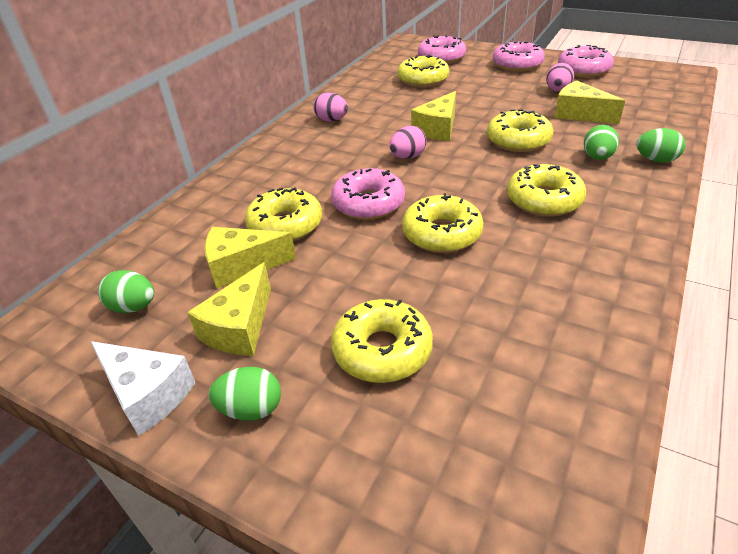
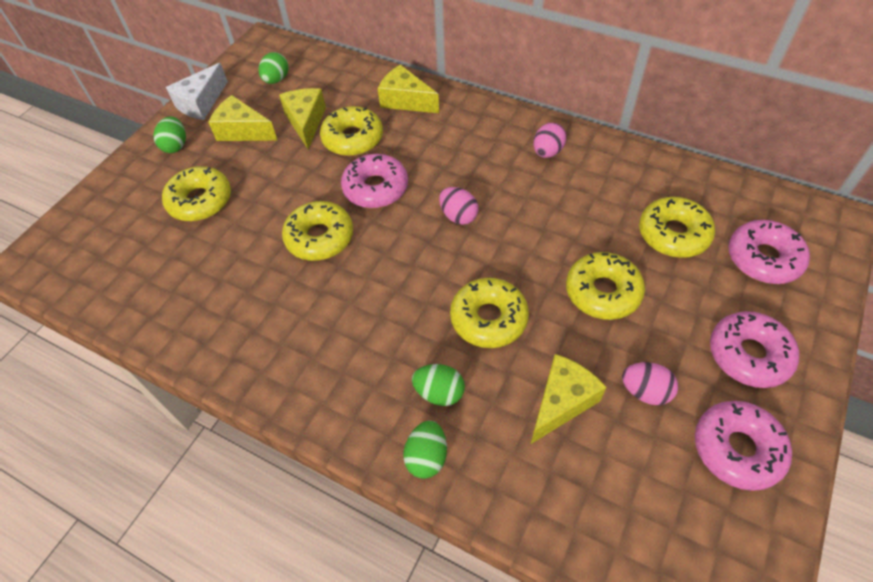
camera: 90 degrees right, 15 degrees up
(438, 129) = (522, 244): yellow cheese -> yellow cheese (406, 101)
(544, 200) = (358, 322): yellow donut -> yellow donut (602, 292)

